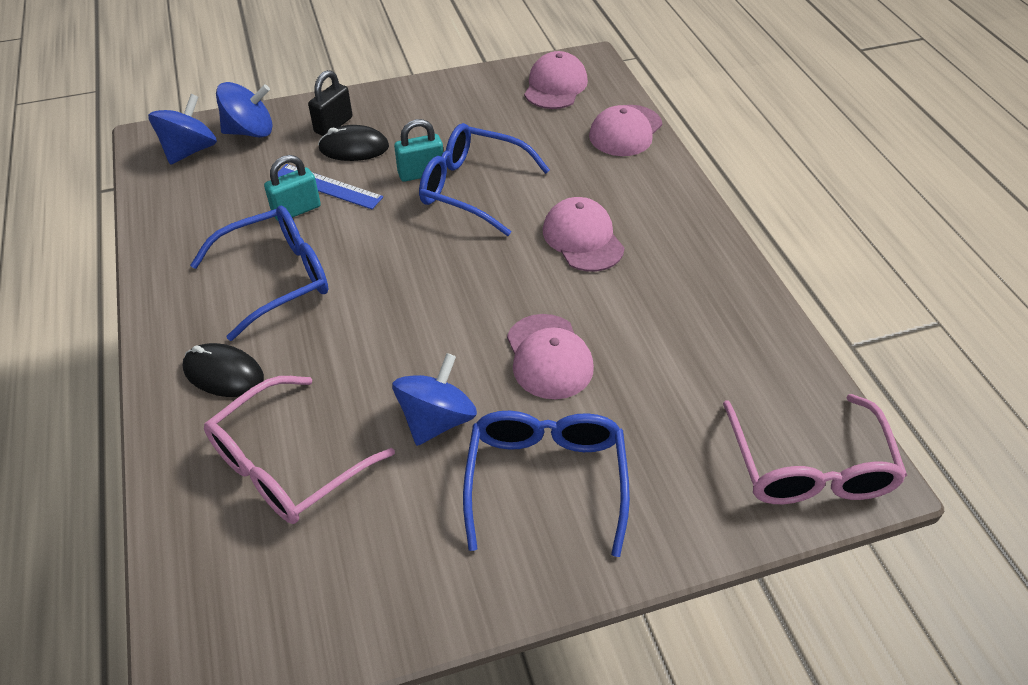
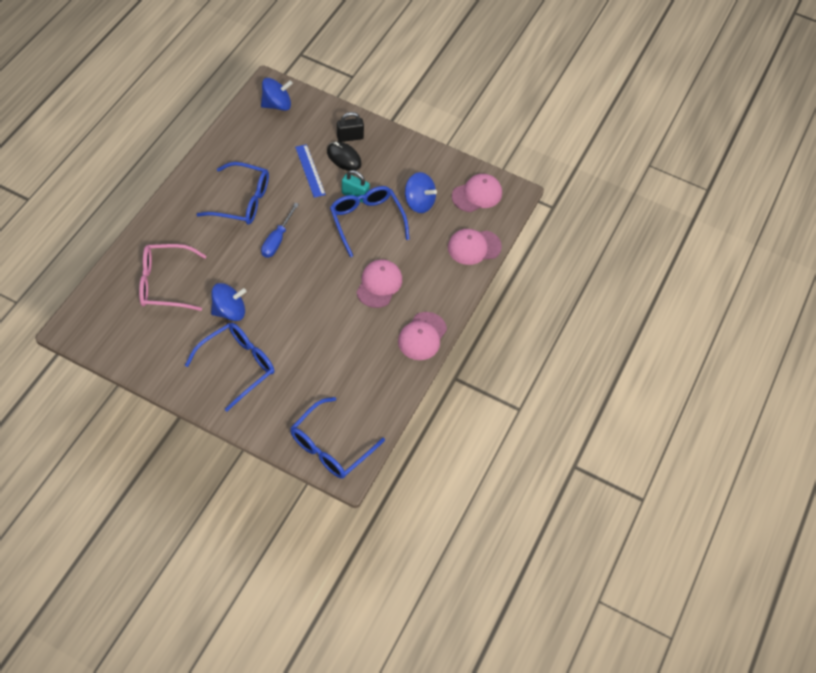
camera: 40 degrees right, 10 degrees up
(223, 373) = (182, 228): black mouse -> none
(250, 131) = (312, 113): blue spinning top -> blue spinning top (419, 202)
(296, 210) = (284, 173): turquoise padlock -> none
(387, 286) = (277, 240): none -> blue screwdriver
(549, 357) = (298, 323): pink cap -> pink cap (422, 336)
(808, 466) = (331, 446): pink glasses -> blue glasses

